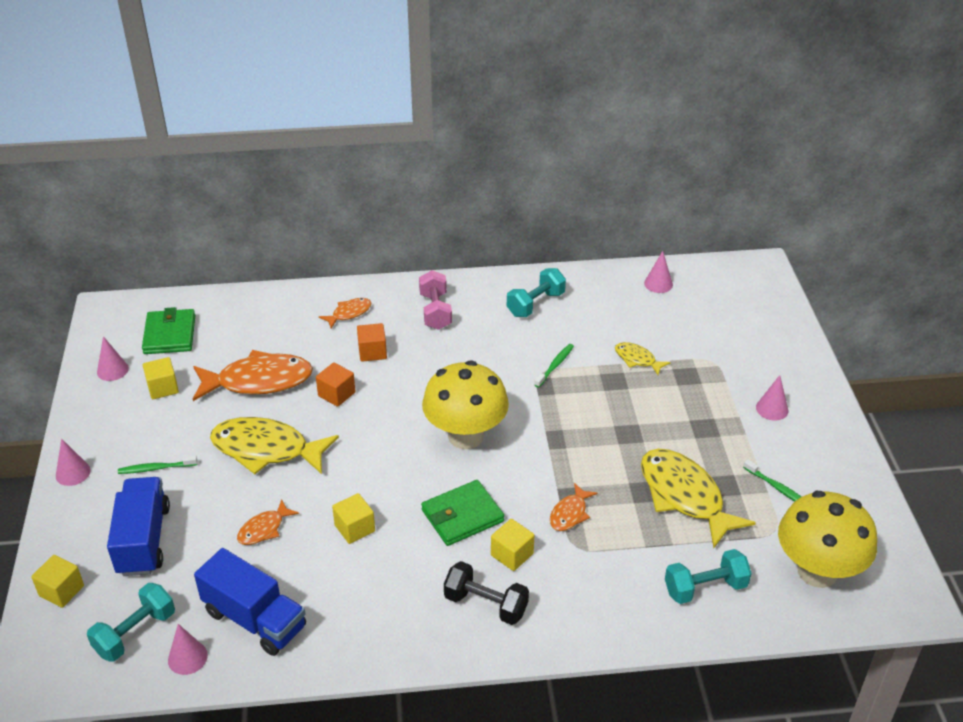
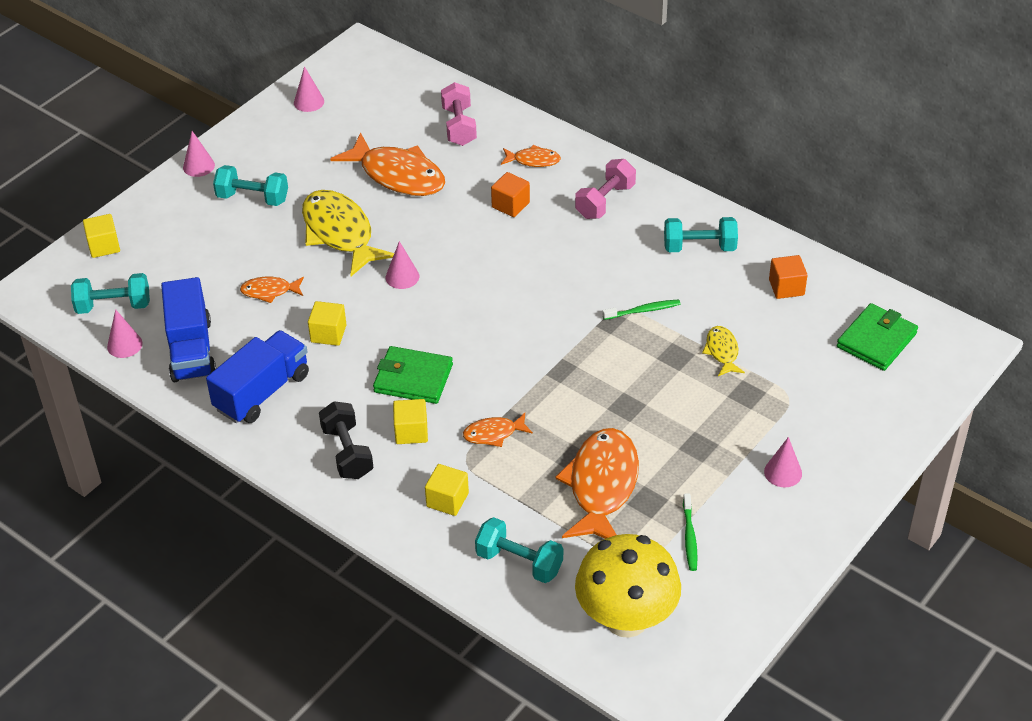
camera: 45 degrees right, 5 degrees up
(143, 540) = (187, 245): blue truck -> blue truck (262, 392)
(156, 468) = (253, 198): green toothbrush -> turquoise dumbbell
(163, 388) = (326, 138): yellow cube -> yellow cube (447, 500)
(170, 335) = (379, 97): green wallet -> green wallet (876, 340)
(262, 321) = (459, 126): none -> pink dumbbell
(336, 394) = (441, 222): orange cube -> orange cube (786, 287)
(465, 436) = (494, 320): yellow mushroom -> none
(658, 284) = (840, 298): pink cone -> pink cone (402, 277)
(684, 496) = (602, 486): yellow fish -> orange fish

